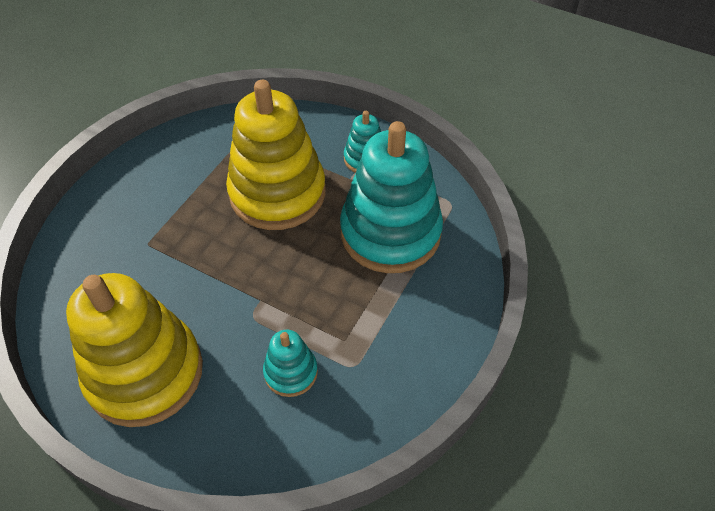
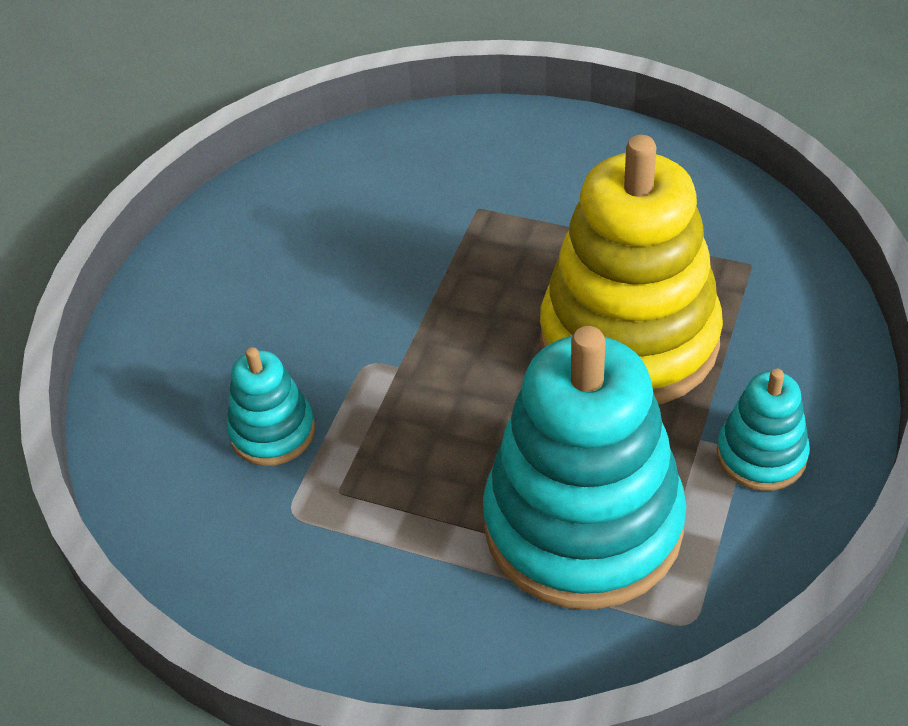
camera: 85 degrees right, 5 degrees down
(145, 373) = (257, 268): yellow stacking toy -> none

